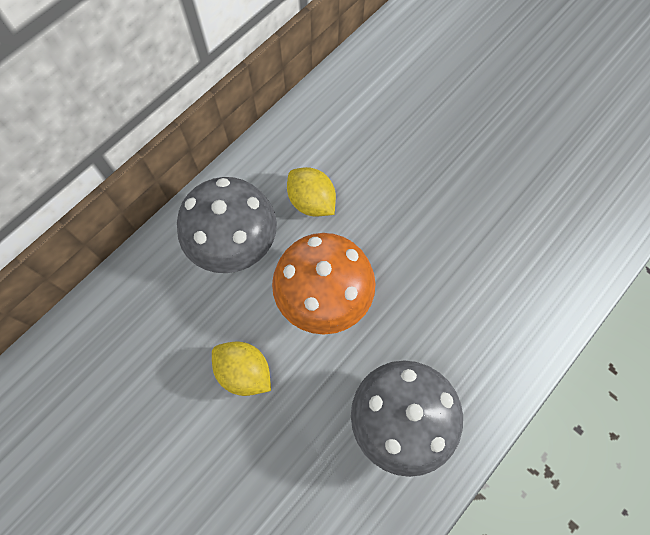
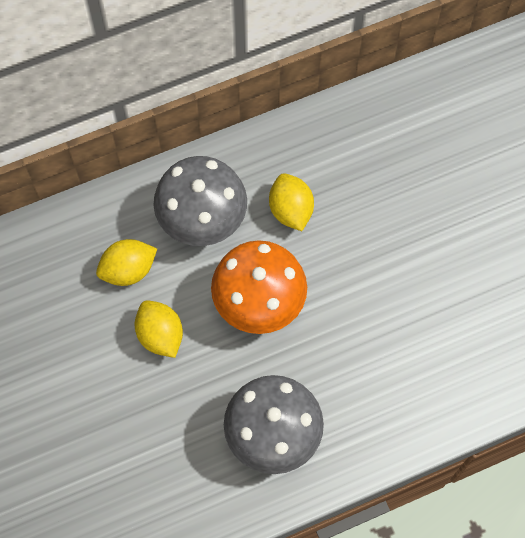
camera: 25 degrees right, 0 degrees up
(184, 322) = (128, 270): none -> yellow lemon

